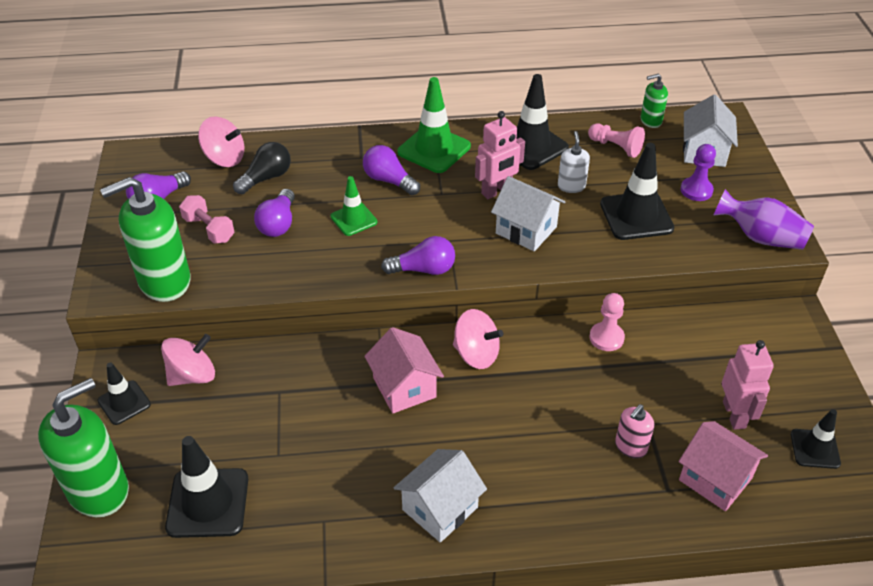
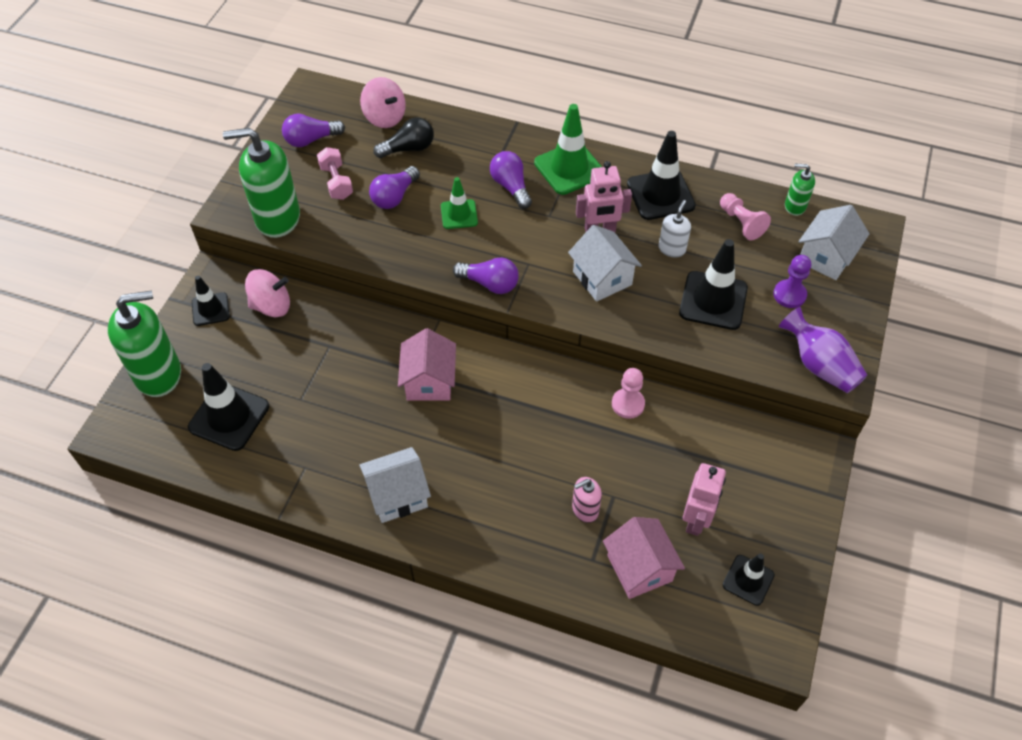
camera: 25 degrees right, 10 degrees up
(476, 354) = (505, 375): pink spinning top -> none

